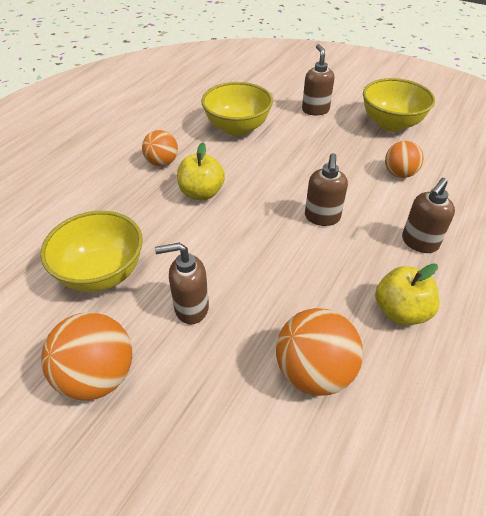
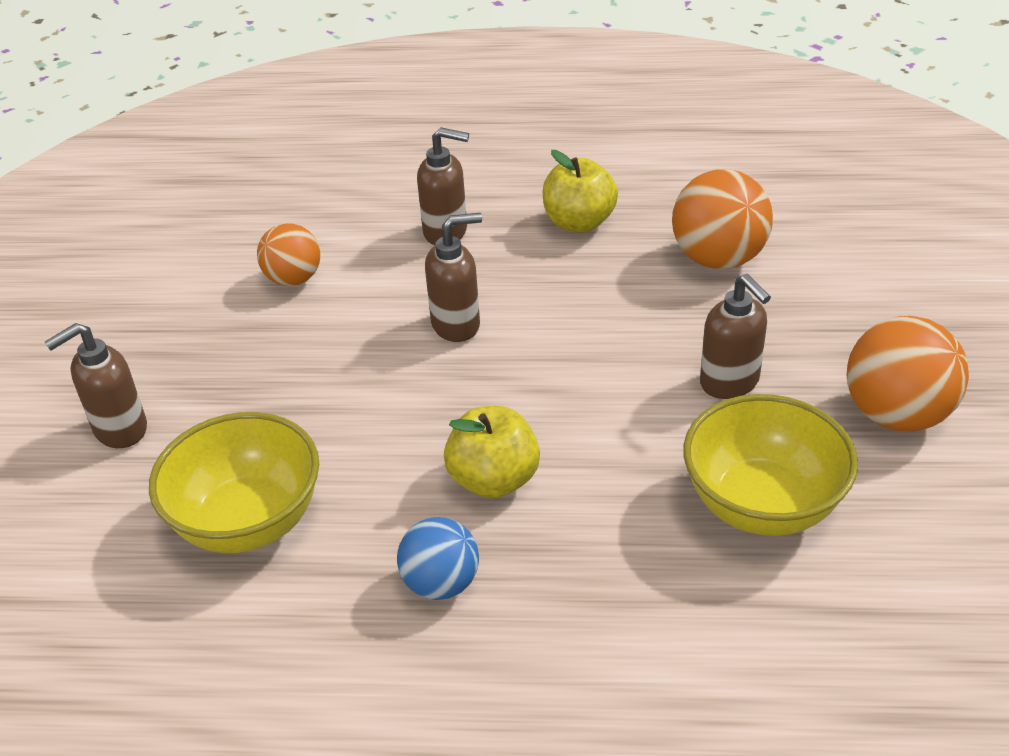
camera: 115 degrees left, 5 degrees down
(162, 162) = (441, 583): orange ball -> blue ball
(391, 124) = (134, 320): yellow bowl -> none

